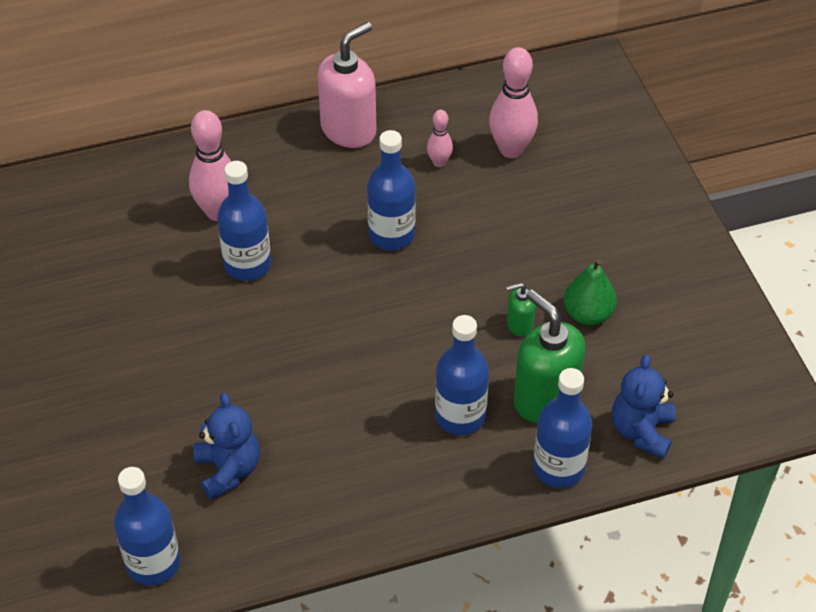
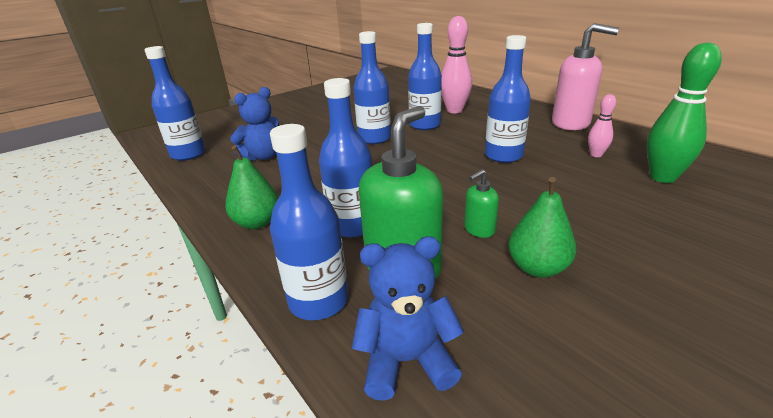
camera: 70 degrees right, 20 degrees down
(254, 333) = (374, 138): none -> blue bottle
(408, 497) = (257, 222): none -> green pear
(511, 149) = (662, 177): pink bowling pin -> green bowling pin
(519, 325) = (479, 230): green soap dispenser -> green soap dispenser turned 90 degrees counterclockwise

